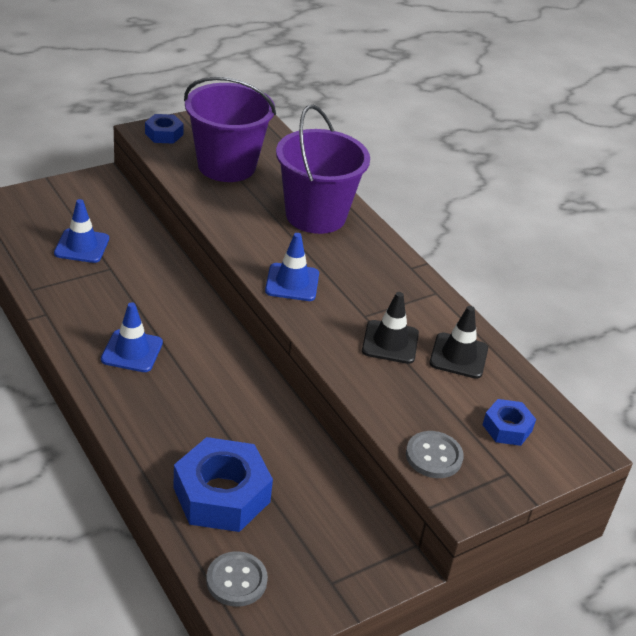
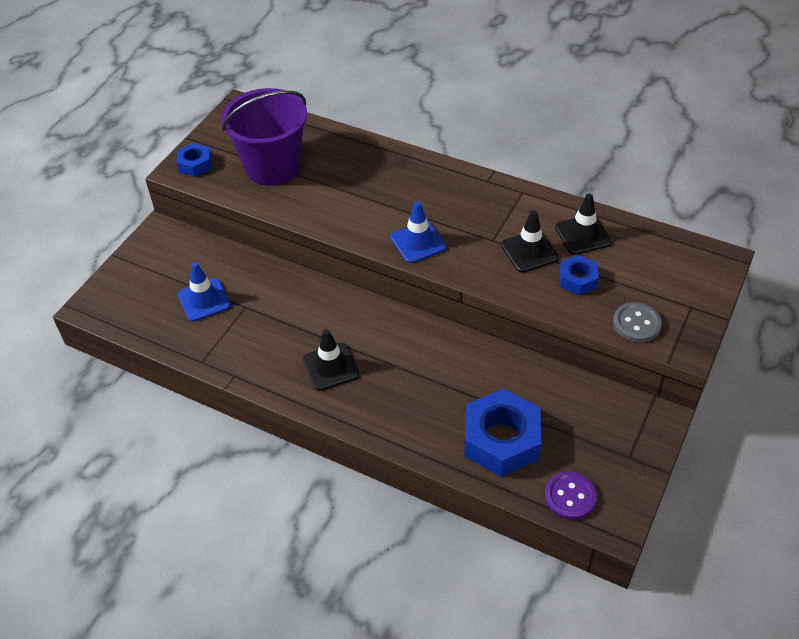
camera: 25 degrees left, 10 degrees up
(132, 351) = (330, 367): blue traffic cone -> black traffic cone
(236, 580) = (570, 497): grey button -> purple button
(315, 215) = (380, 174): purple bucket -> none
(507, 428) = (661, 273): blue nut -> blue nut (578, 279)

